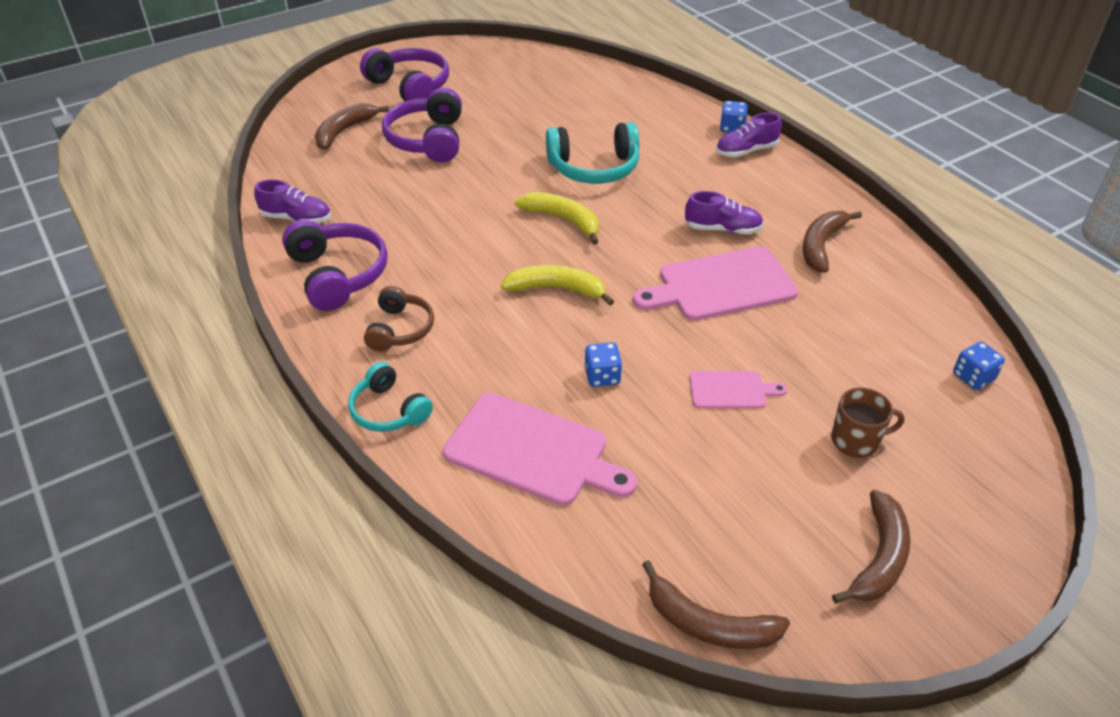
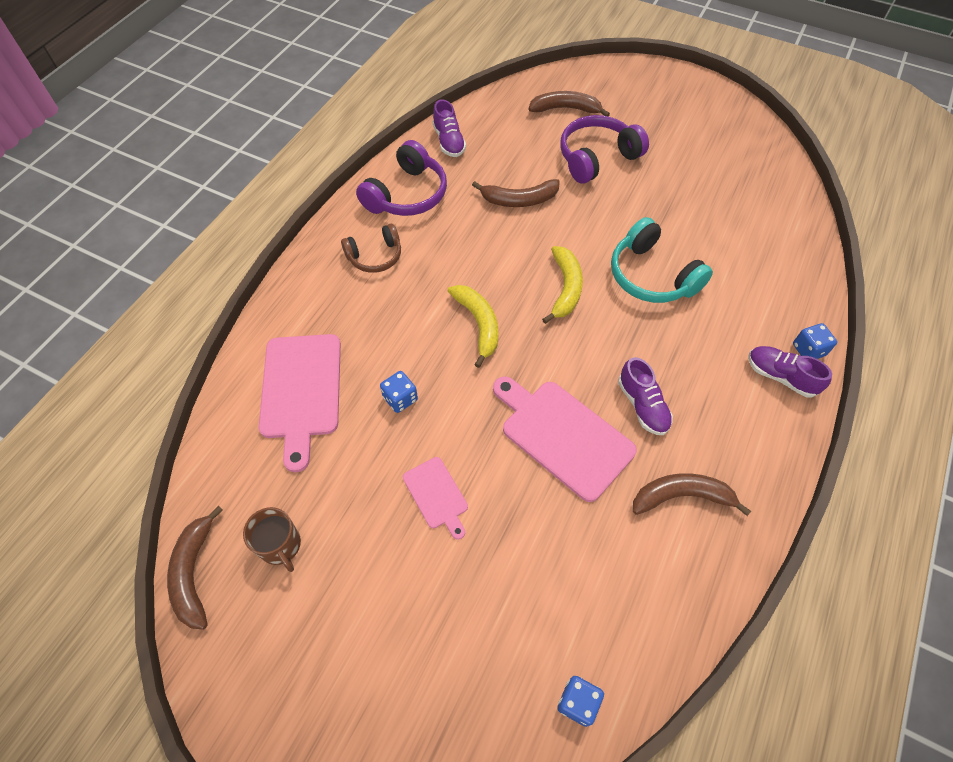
camera: 60 degrees right, 15 degrees up
(389, 410) = (296, 292): turquoise headphones -> none
(410, 87) = (655, 111): purple headphones -> none
(856, 440) = (431, 617): brown mug -> brown mug (280, 545)
(879, 557) = (307, 679): brown banana -> brown banana (519, 200)

